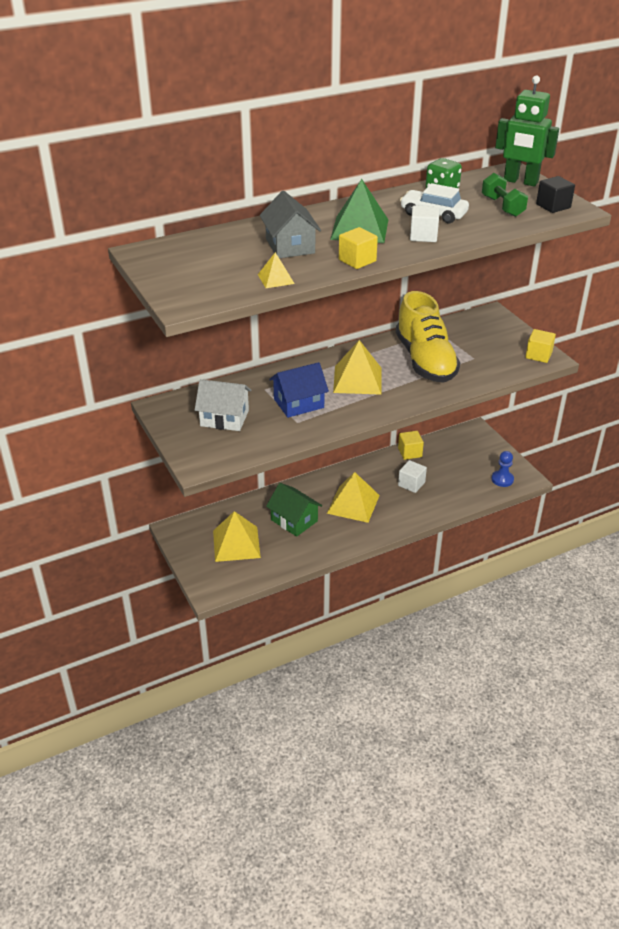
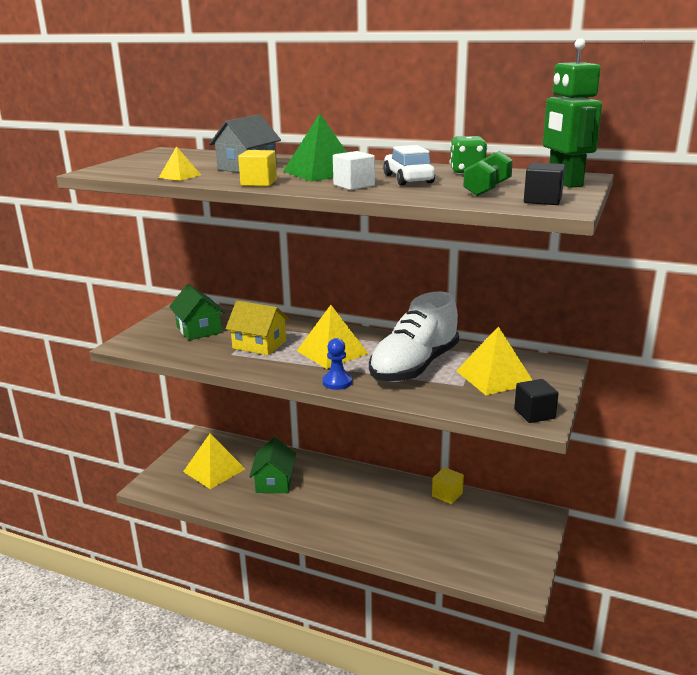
camera: 50 degrees right, 15 degrees down
(224, 418) = (199, 329): white house -> green house
(298, 403) = (259, 345): blue house -> yellow house
(353, 504) = (333, 500): yellow pyramid -> yellow pyramid (494, 377)
(411, 484) = (405, 517): white cube -> none
(425, 361) = (414, 366): yellow shoe -> white shoe
(502, 479) = (496, 571): blue pawn -> blue pawn (337, 382)
(538, 355) = (534, 414): yellow cube -> black cube

